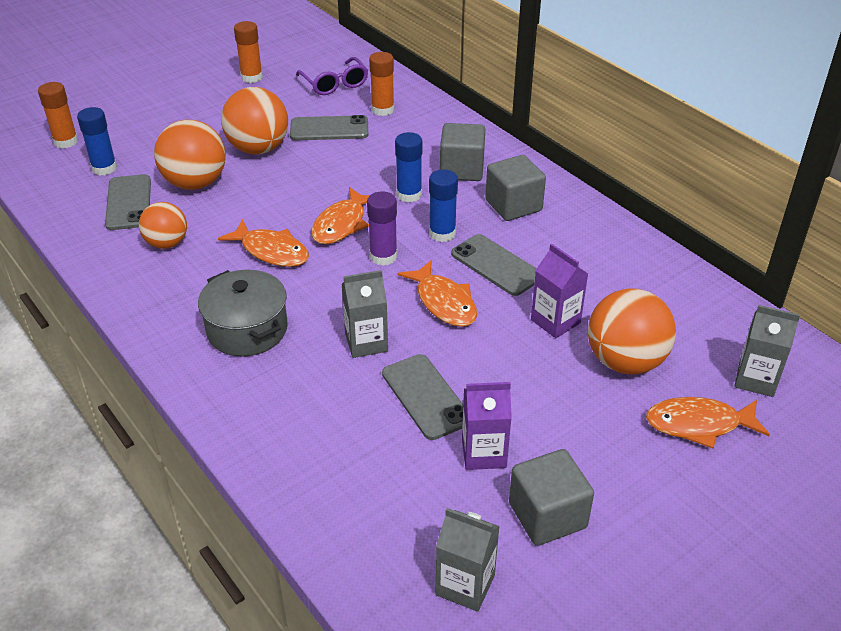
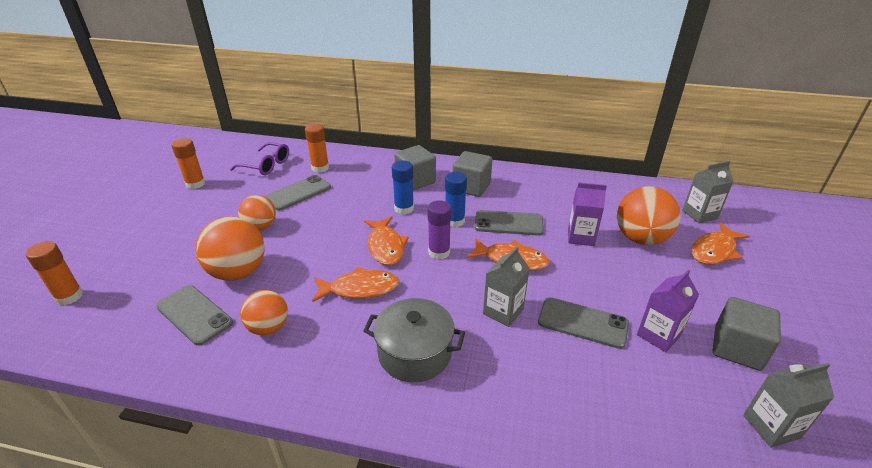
camera: 40 degrees left, 5 degrees down
(104, 168) = (137, 299): blue glue stick -> none
(258, 149) = (260, 227): orange ball -> orange ball, size x0.63

